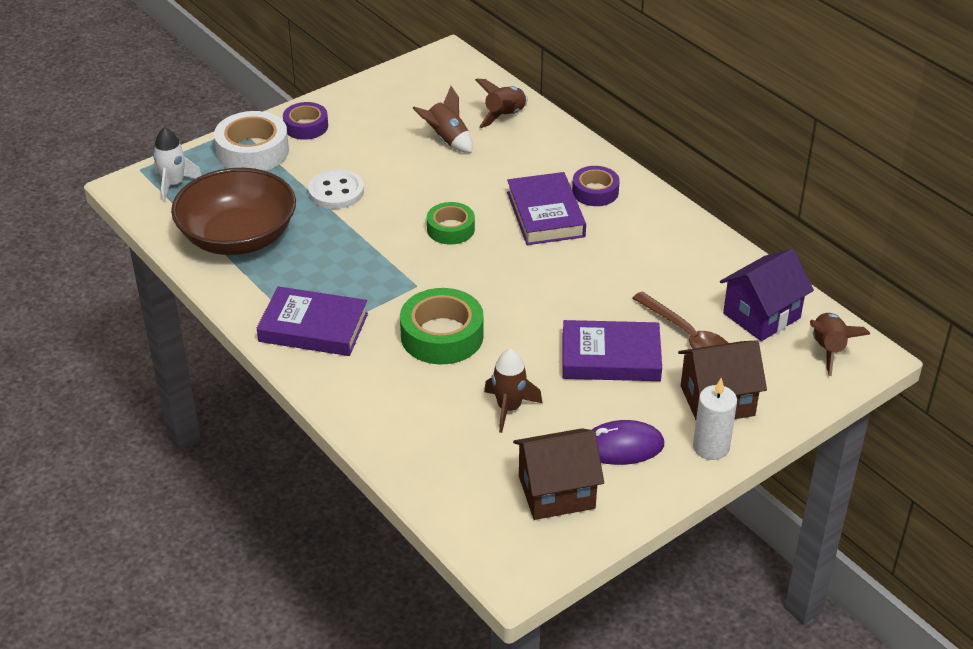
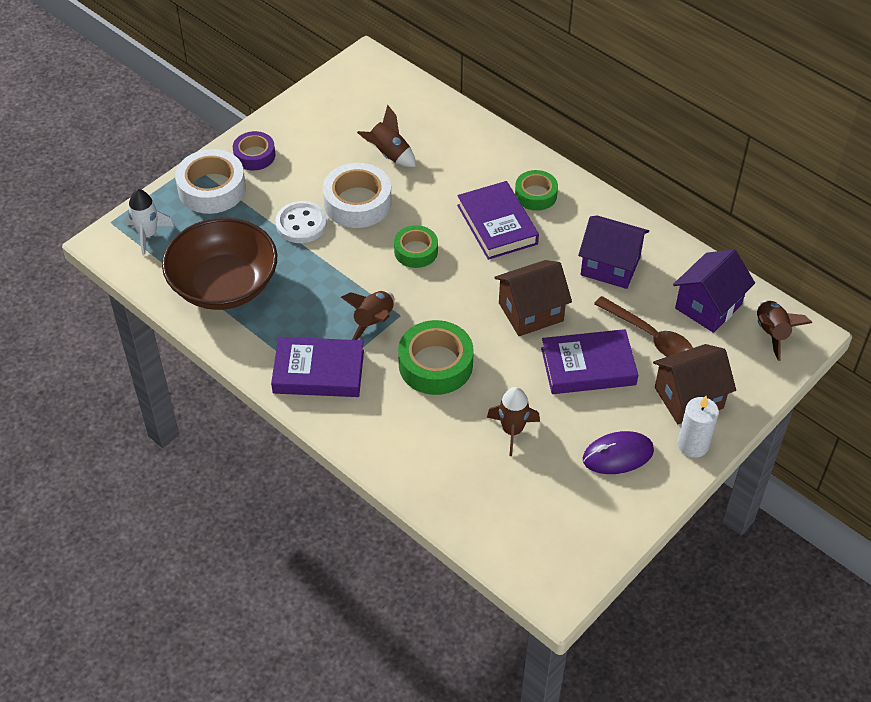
camera: 10 degrees left, 10 degrees up
(401, 179) = (357, 203): none -> white tape
(505, 116) = (435, 122): brown rocket -> brown rocket (374, 322)
(556, 492) = (572, 508): brown house -> brown house (531, 312)
(595, 192) = (535, 195): purple tape -> green tape
(660, 265) = (610, 266): none -> purple house

